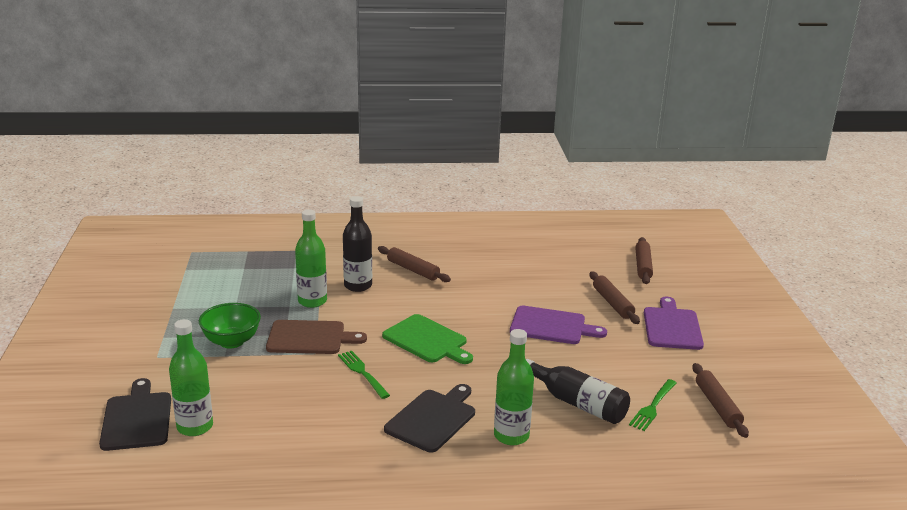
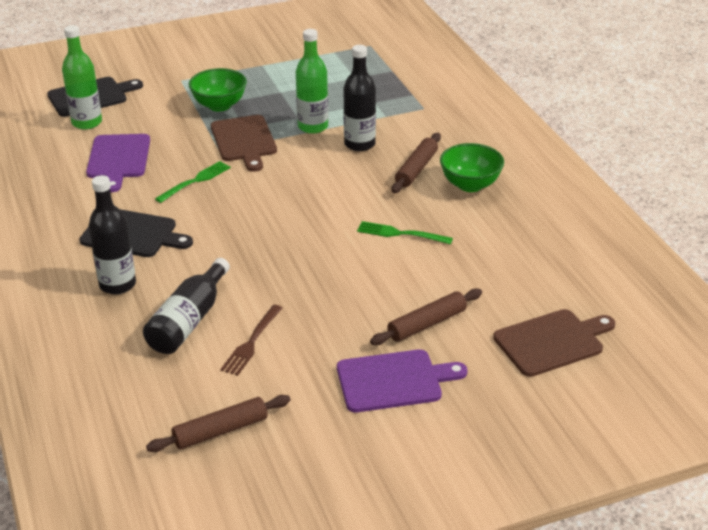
camera: 75 degrees right, 10 degrees up
(427, 340) = (271, 205): green cutting board -> none
(448, 254) = (470, 185): none -> green bowl
(511, 436) = (117, 284): green bottle -> black bottle
(551, 326) = (343, 282): purple cutting board -> purple cutting board (118, 159)
(614, 377) = (251, 342): none -> brown fork
(643, 266) = (552, 342): brown rolling pin -> brown cutting board
(653, 406) = (201, 377): green fork -> green fork (400, 234)

